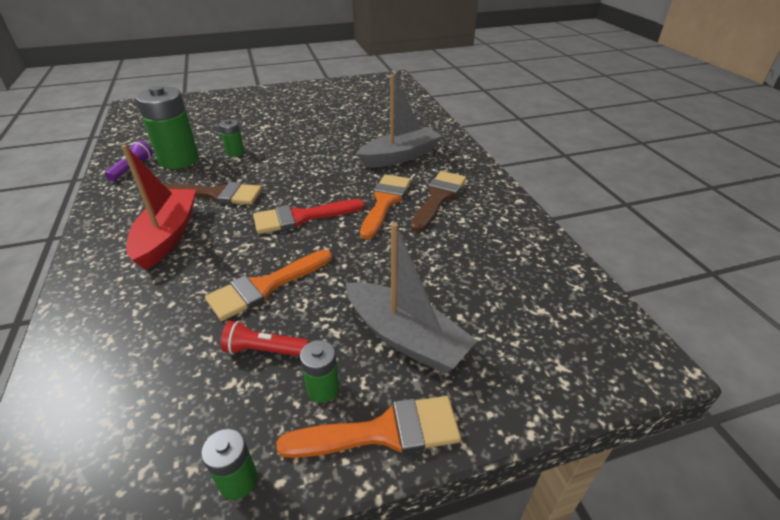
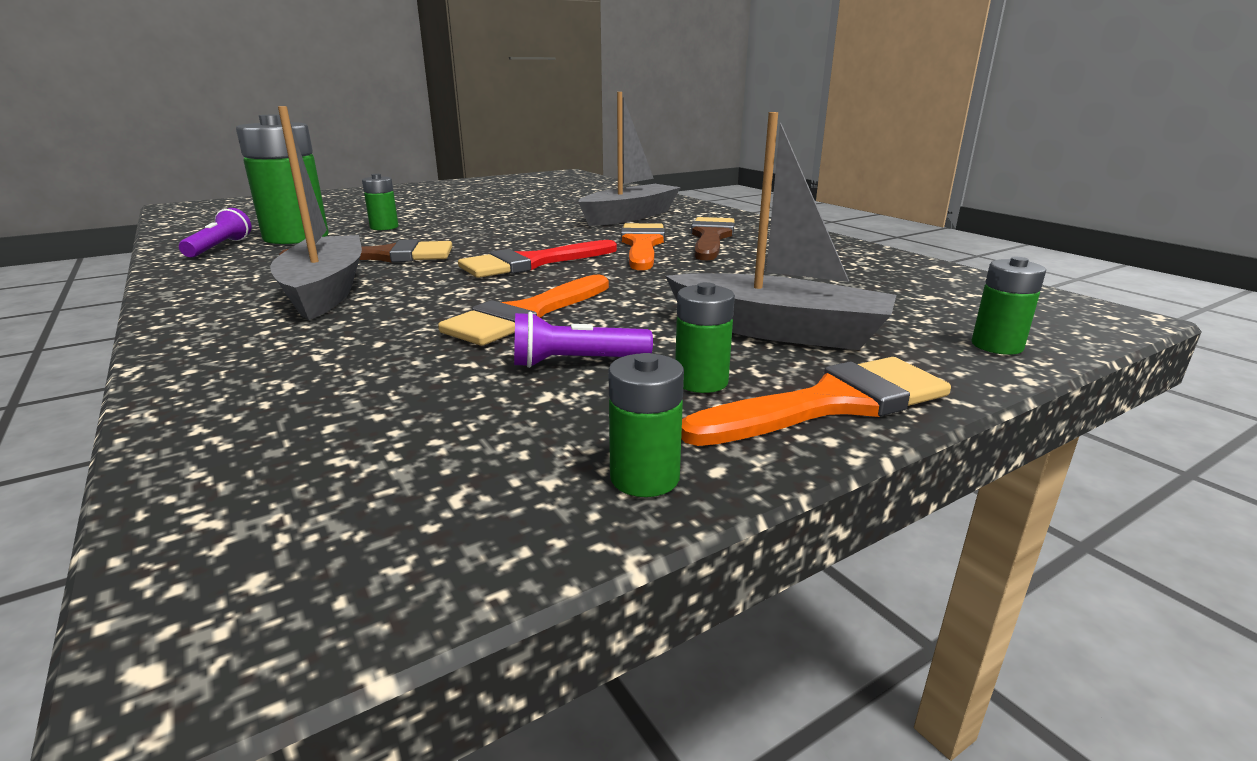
camera: 15 degrees left, 15 degrees down
(168, 235) = (326, 291): red boat -> grey boat
(265, 350) = (576, 362): red flashlight -> purple flashlight
(539, 388) = (997, 346): none -> green battery

